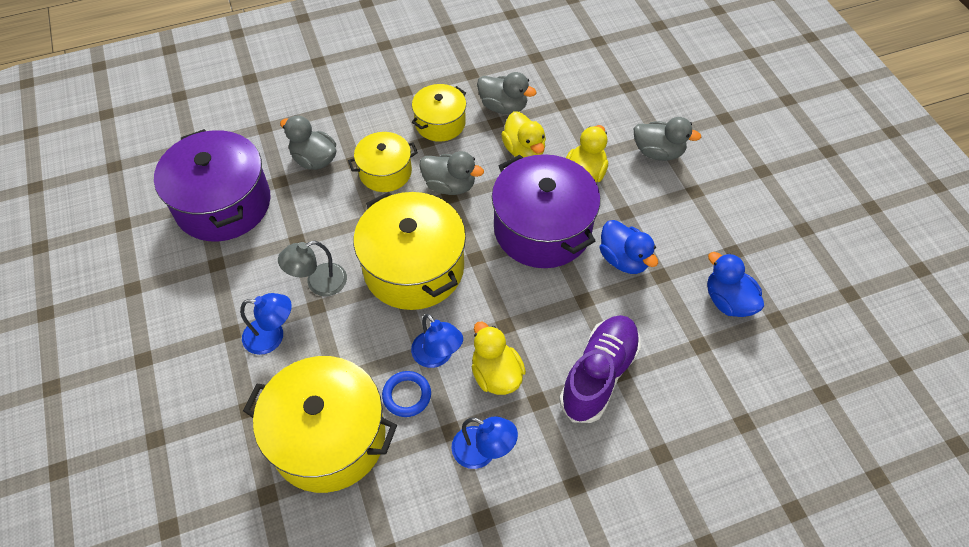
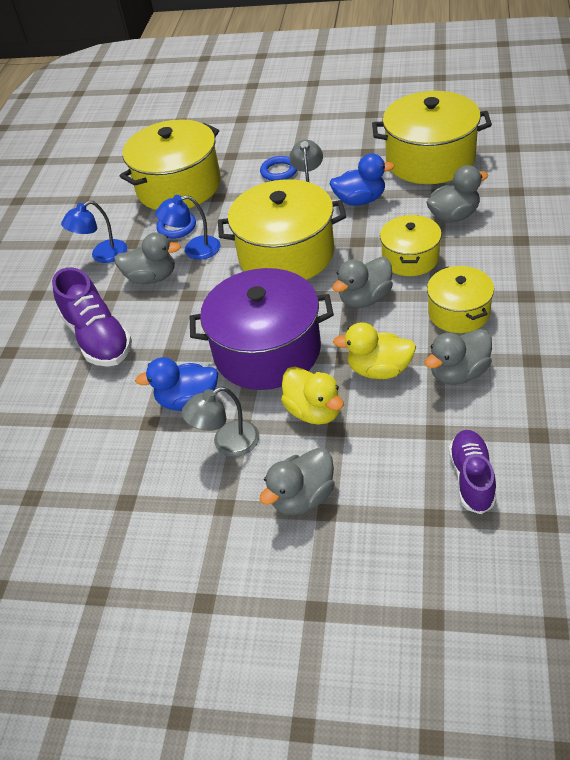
camera: 125 degrees right, 10 degrees down
(223, 204) = (430, 160): purple pot -> yellow pot
(272, 336) = (279, 171): blue lamp -> blue ring
(496, 374) = (152, 277): yellow duck -> grey duck
(588, 77) = (471, 478): none -> purple shoe
(645, 213) = (227, 443): none -> grey lamp
(728, 301) = (81, 465): blue duck -> blue duck (360, 200)

